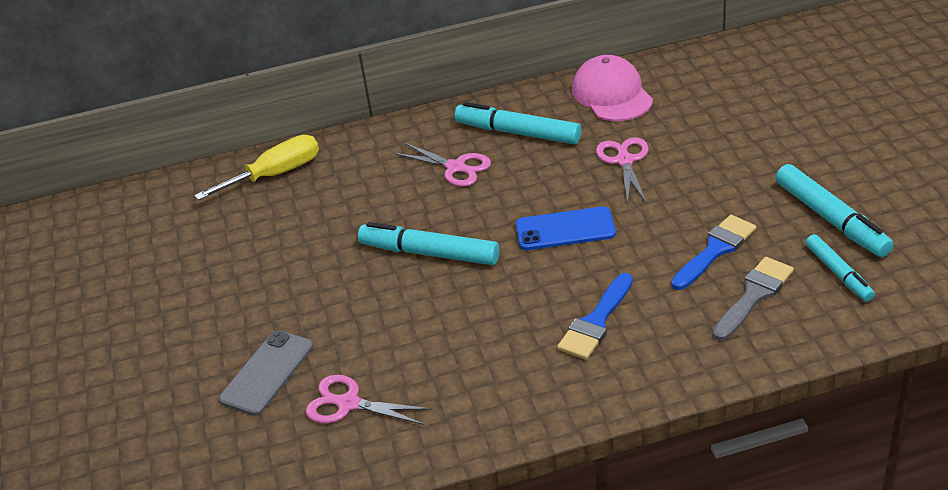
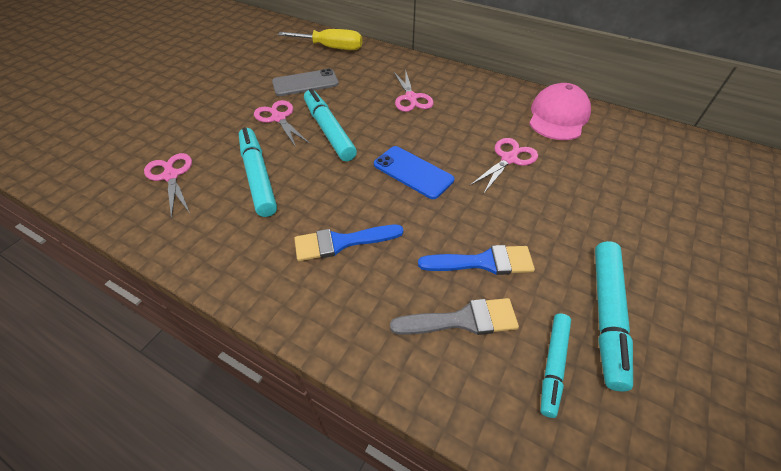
camera: 40 degrees right, 10 degrees up
(267, 373) = (175, 131): grey phone -> grey phone (305, 83)
(356, 280) = (279, 118): none -> pink scissors
(518, 132) = (471, 102): turquoise marker -> turquoise marker (258, 176)

